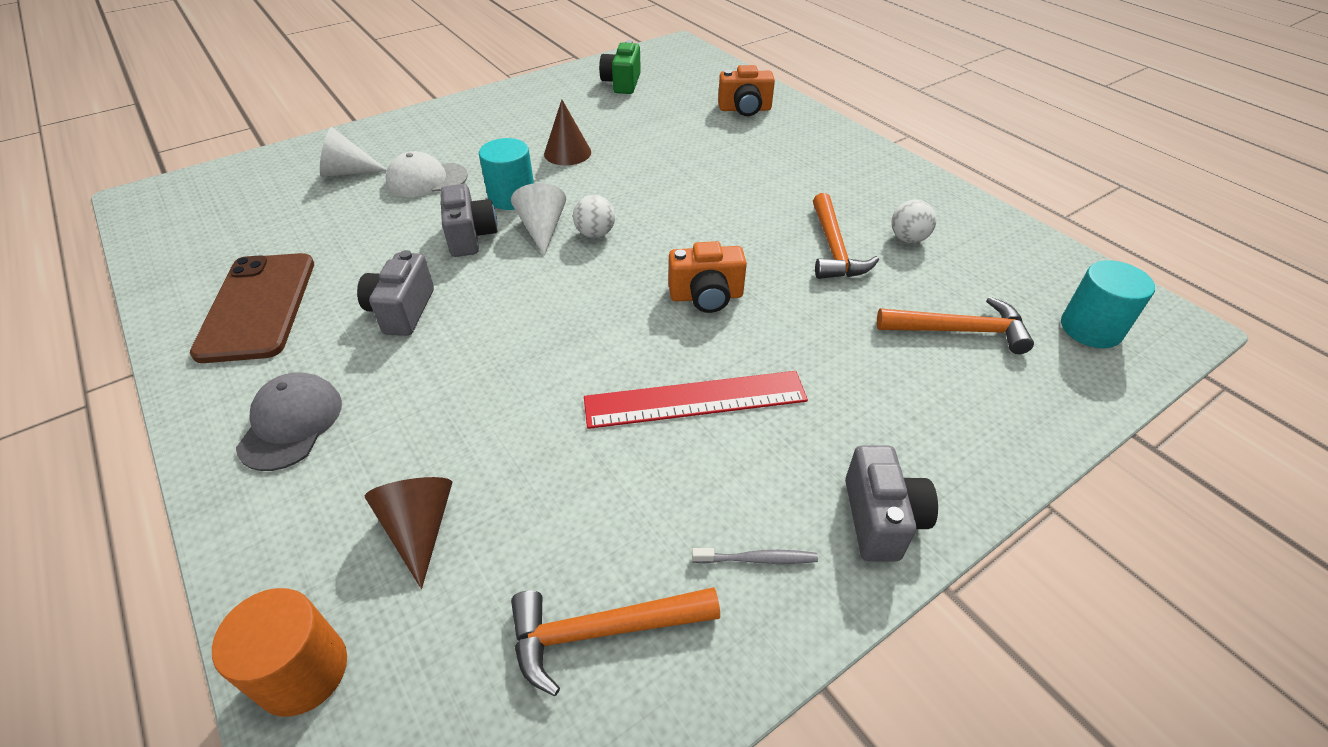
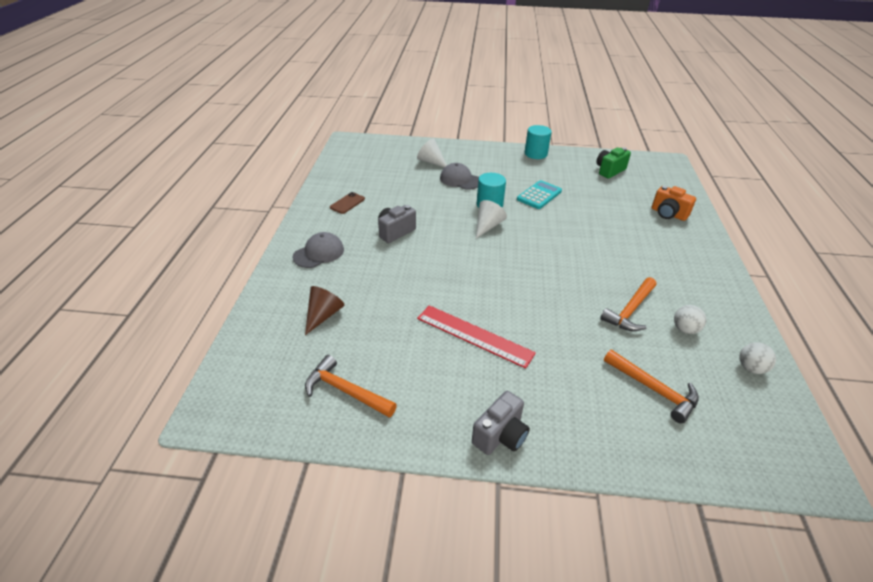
camera: 40 degrees right, 5 degrees down
(258, 307) = (347, 203): brown phone -> brown phone, size x0.49
(303, 671) = (250, 335): orange cylinder -> none
(426, 180) = (460, 180): white cap -> grey cap
(470, 236) = (453, 214): grey camera -> none
(567, 153) = (539, 195): brown cone -> turquoise calculator
(595, 233) = (510, 240): white ball -> white ball (751, 368)
(706, 296) = (531, 296): orange camera -> none
(757, 559) = (429, 410): grey toothbrush -> none
(1090, 329) = (746, 440): turquoise cylinder -> turquoise cylinder (535, 154)

